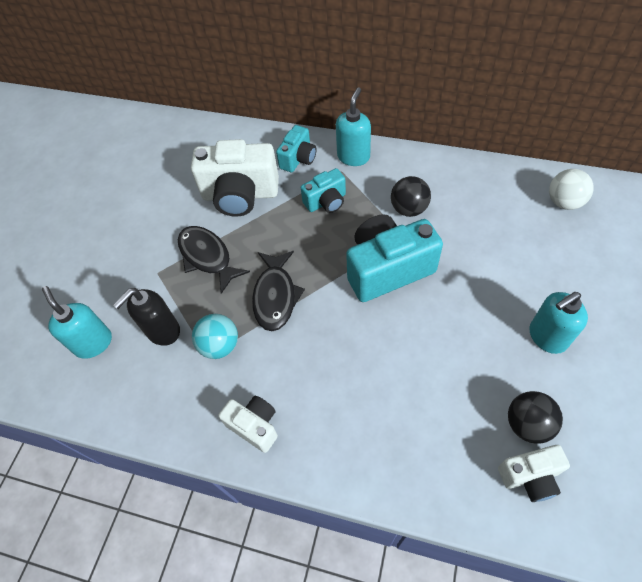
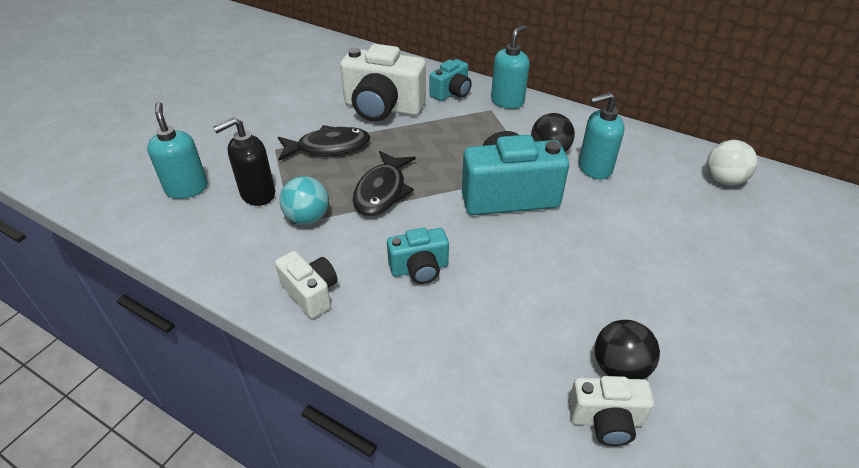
camera: 10 degrees right, 15 degrees down
(207, 257) = (329, 147): black fish -> black fish turned 105 degrees clockwise
(326, 202) = (466, 129): turquoise camera -> turquoise camera (419, 268)
(547, 337) = (668, 292): turquoise soap dispenser -> turquoise soap dispenser (594, 168)

